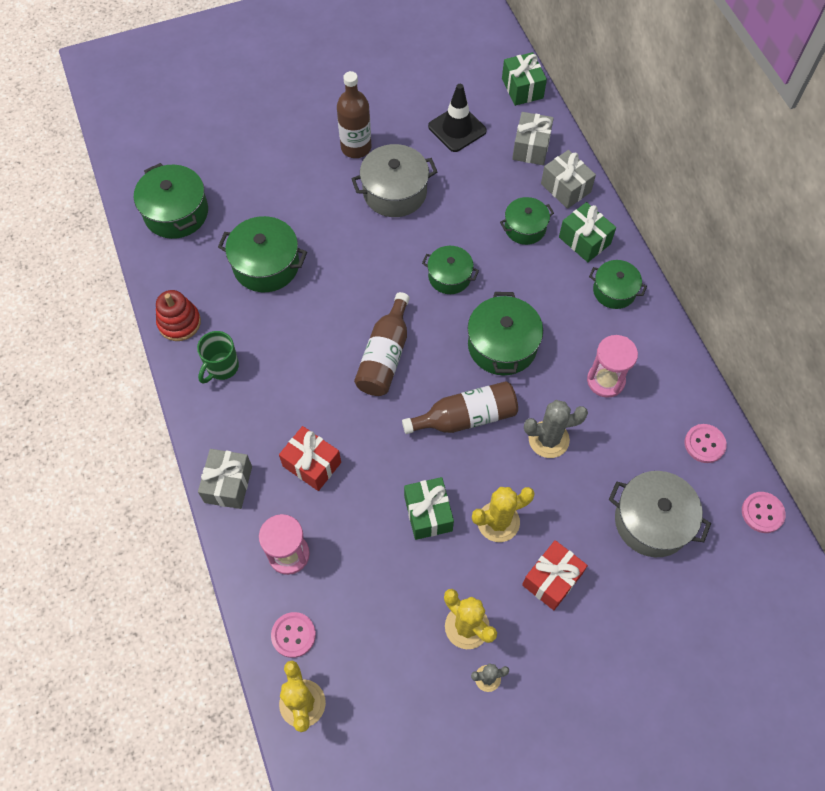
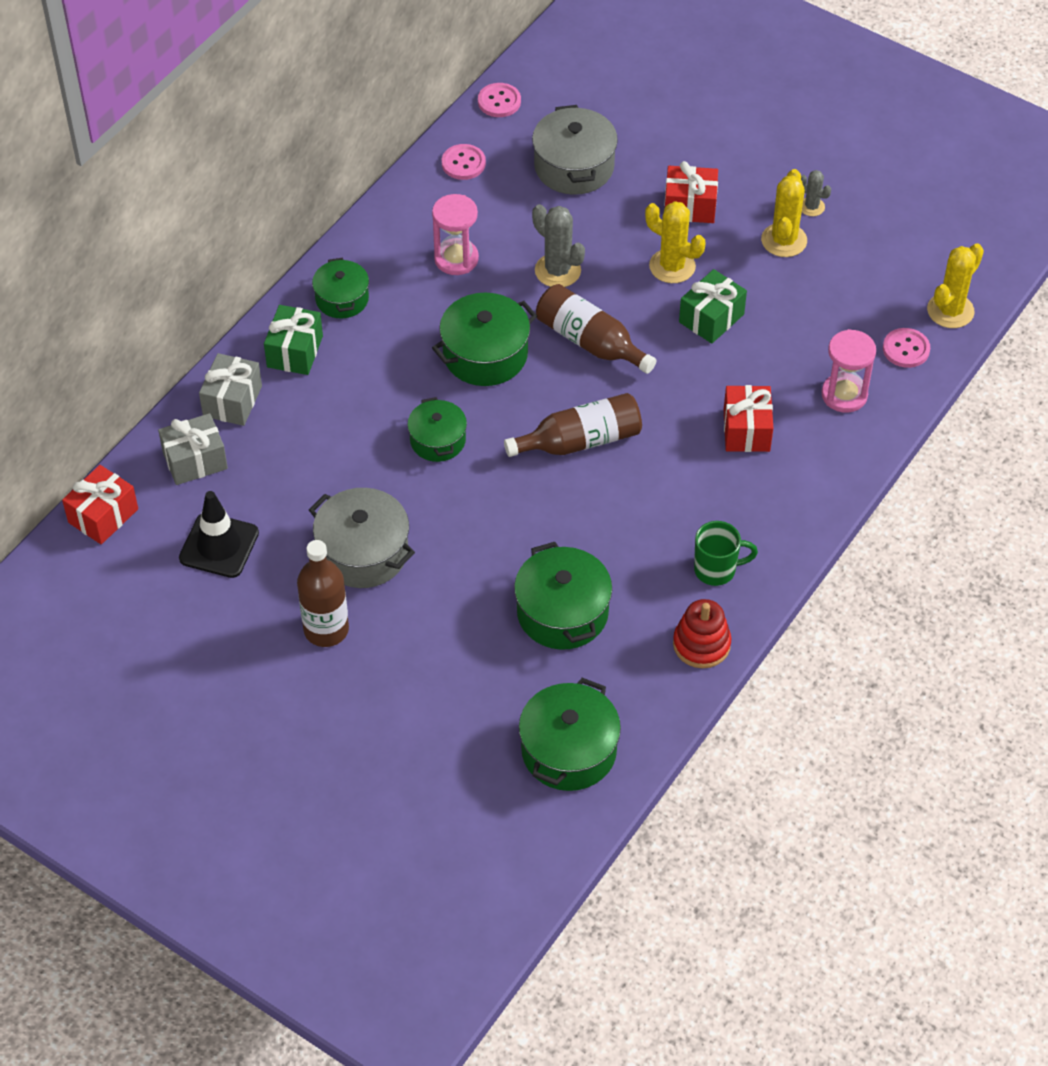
camera: 125 degrees left, 10 degrees down
(228, 484) = (827, 482): grey gift -> none
(522, 88) = (103, 516): green gift -> red gift
(525, 228) = (318, 409): green pot -> none

